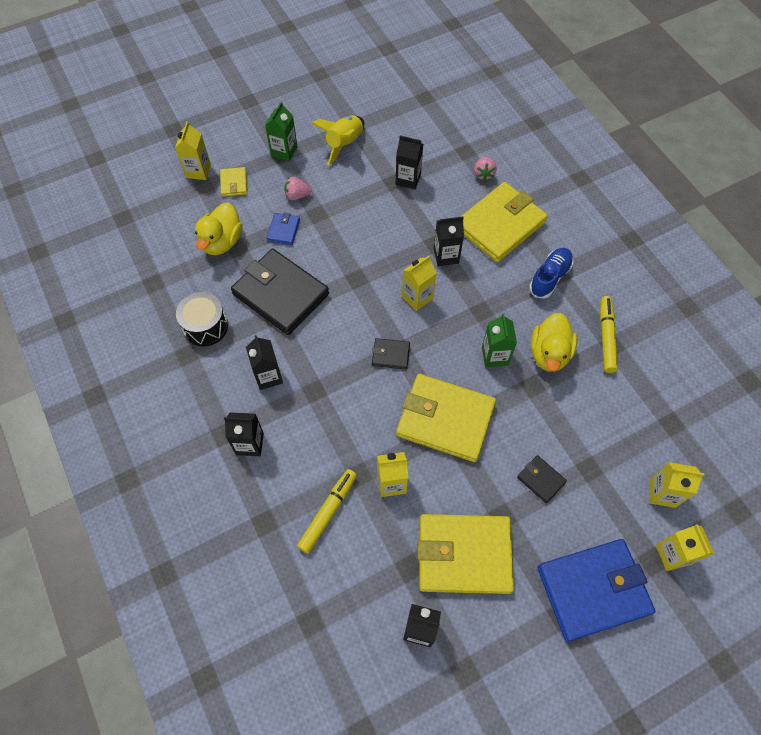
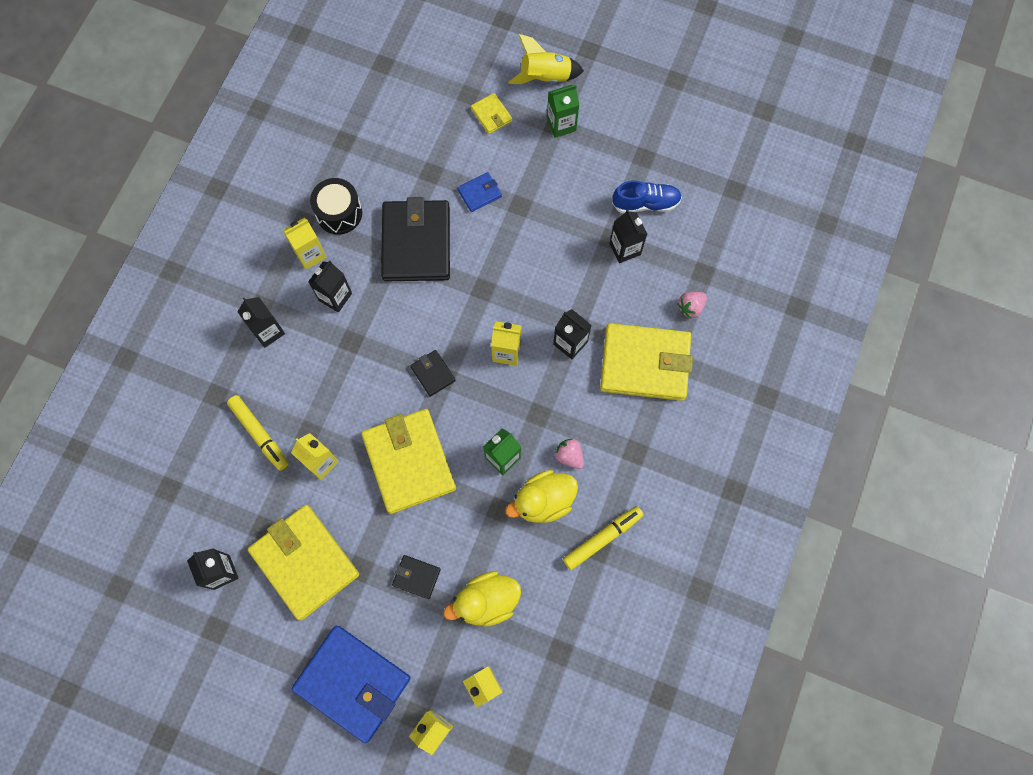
camera: 50 degrees right, 10 degrees up
(198, 171) = (479, 77): yellow carton -> yellow carton (310, 254)
(222, 242) = (426, 156): yellow duck -> yellow duck (486, 601)
(234, 183) = (491, 115): yellow wallet -> yellow wallet turned 75 degrees counterclockwise
(297, 195) = (524, 174): pink strawberry -> pink strawberry (569, 456)
(328, 512) = (259, 434): yellow marker -> yellow marker turned 60 degrees clockwise
(344, 144) = (615, 165): yellow rocket -> yellow rocket (545, 77)
(541, 480) = (416, 577): black wallet -> black wallet turned 75 degrees counterclockwise
(549, 277) = (624, 447): blue shoe -> blue shoe (646, 203)

